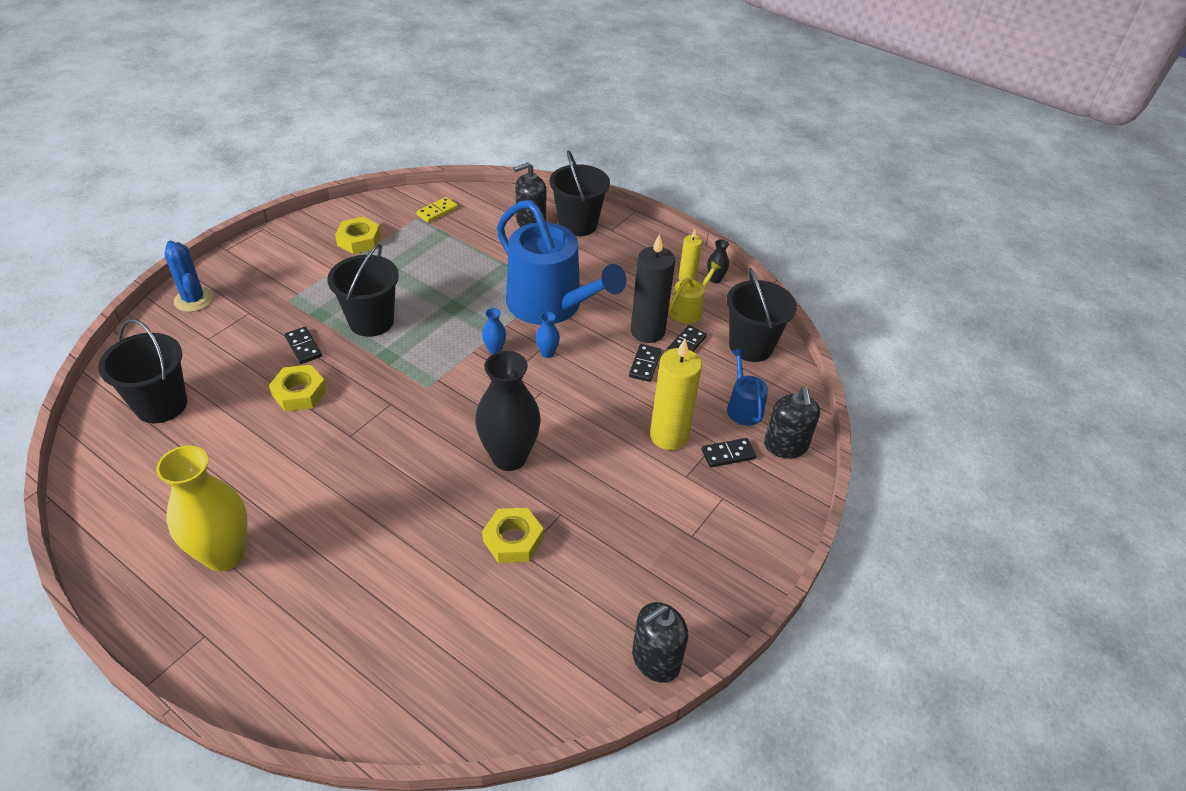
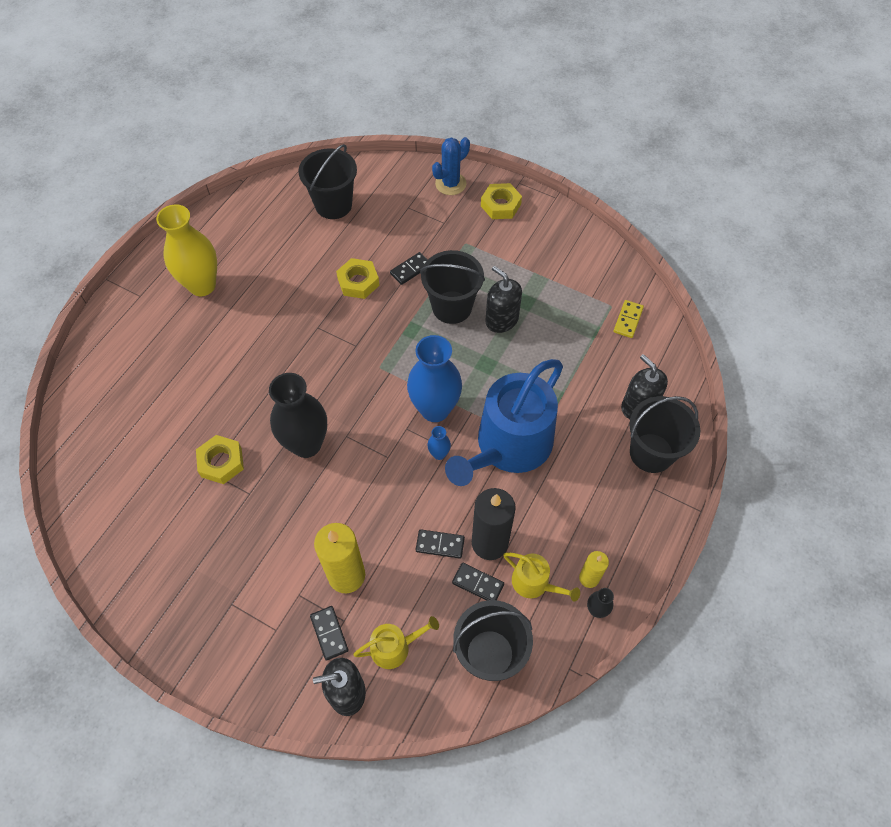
camera: 85 degrees right, 15 degrees up
(359, 240) = (561, 269): yellow nut -> yellow nut (500, 205)
(437, 211) = (628, 320): yellow domino -> yellow domino turned 75 degrees clockwise
(495, 350) = (435, 409): blue vase -> blue vase, size x2.36
(655, 659) = (112, 582): black soap dispenser -> black soap dispenser (501, 320)
(743, 407) = (395, 647): blue watering can -> yellow watering can

